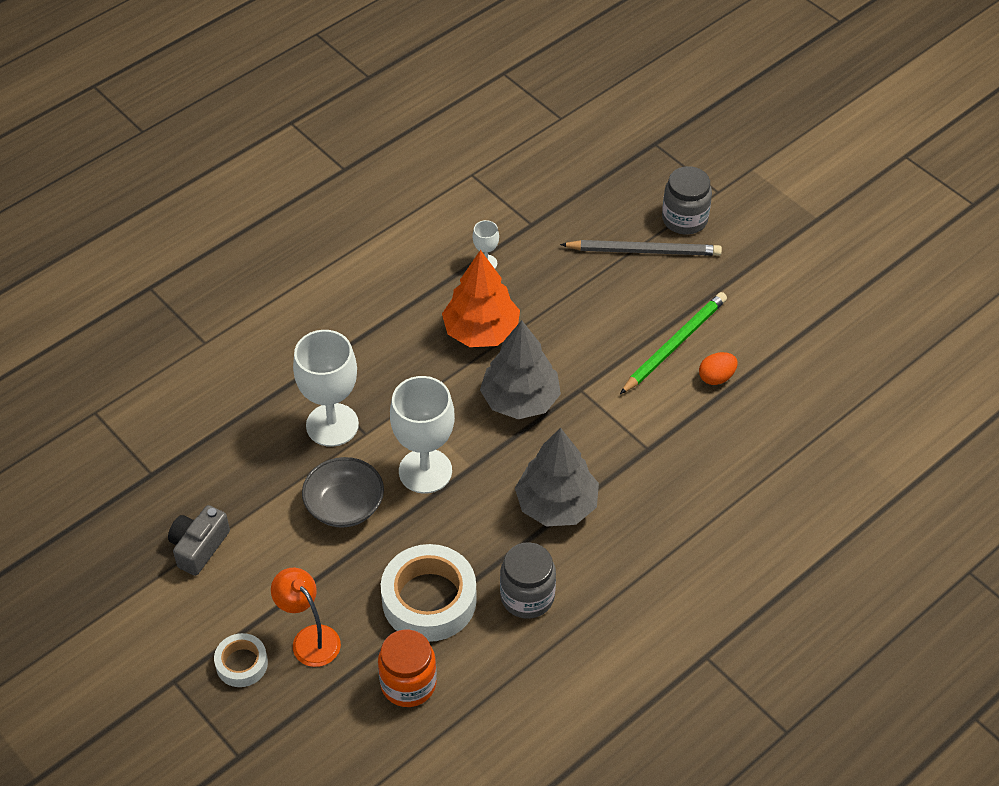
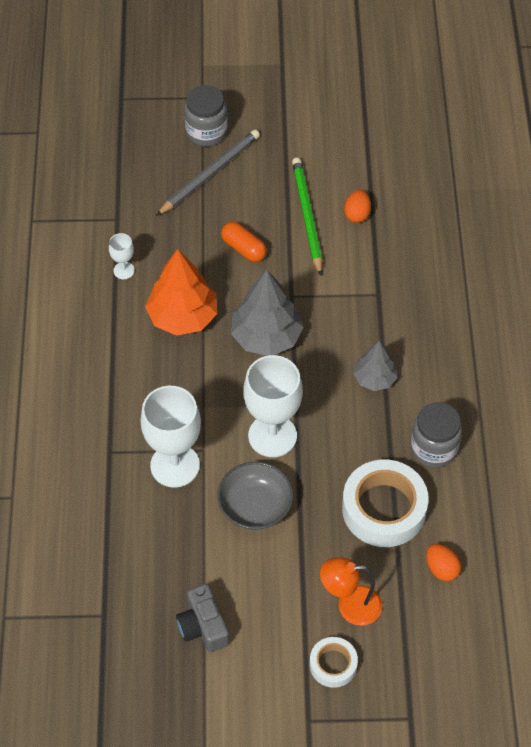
camera: 50 degrees left, 5 degrees up
(408, 684) = (441, 569): orange jar -> orange egg
(556, 505) = (374, 378): grey tree -> grey tree, size x0.60
(593, 324) = (244, 248): none -> orange capsule

